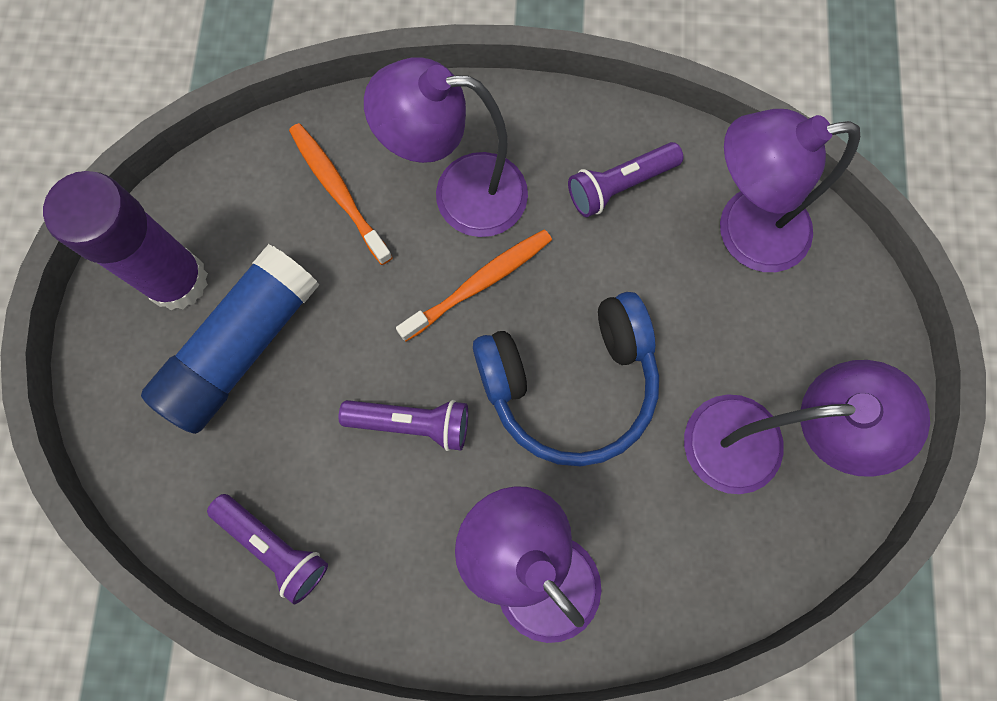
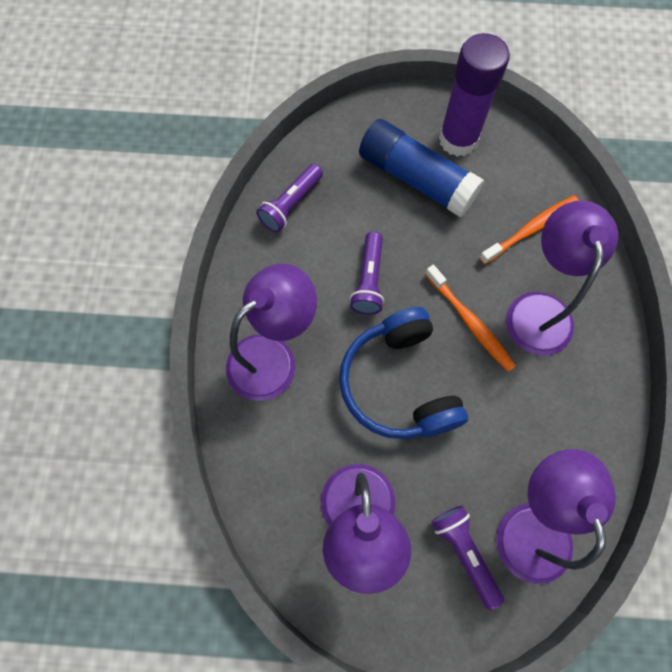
camera: 90 degrees right, 5 degrees down
(619, 186) = (558, 425): purple flashlight -> purple flashlight (464, 552)

